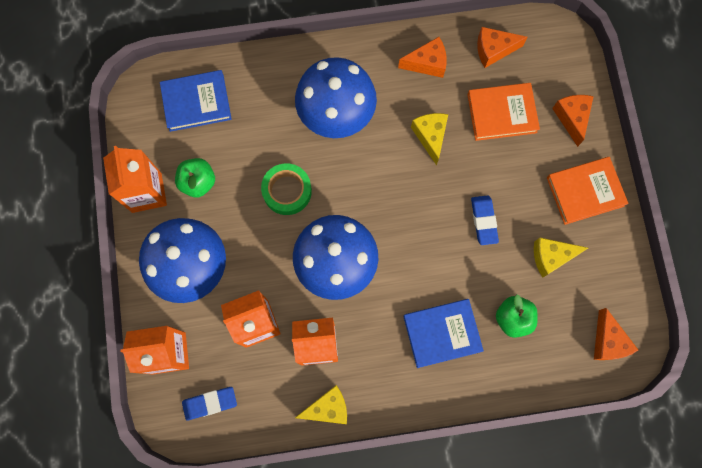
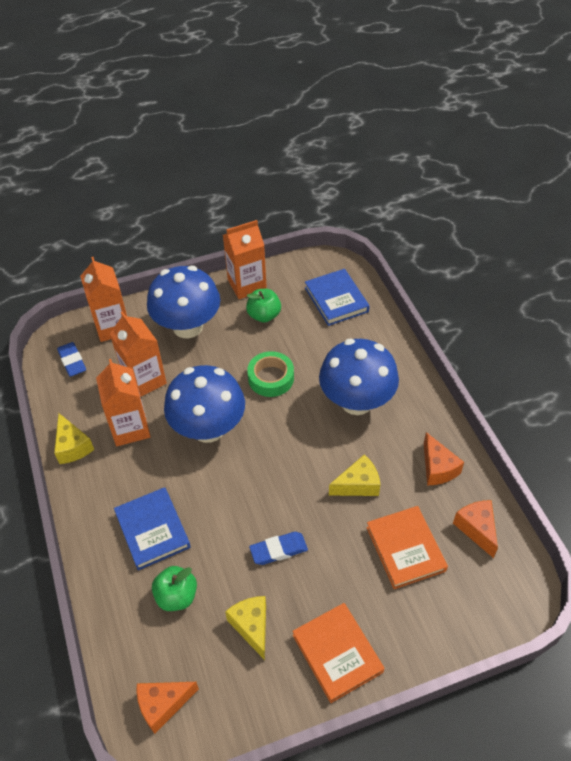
camera: 80 degrees right, 25 degrees down
(572, 118) = (423, 625): orange cheese -> none

